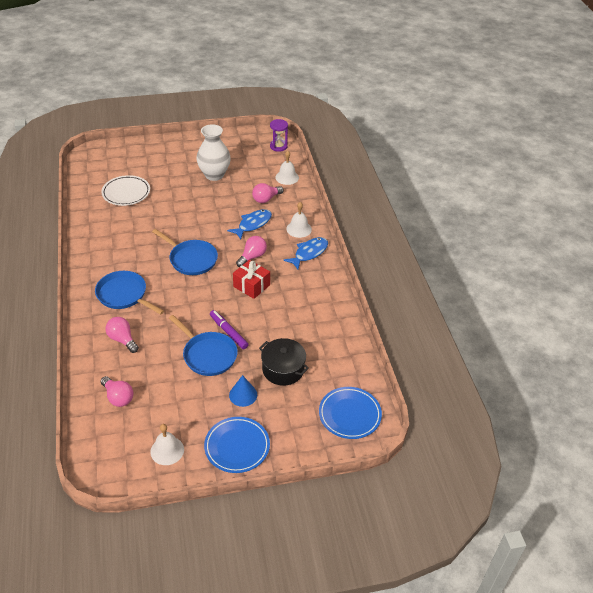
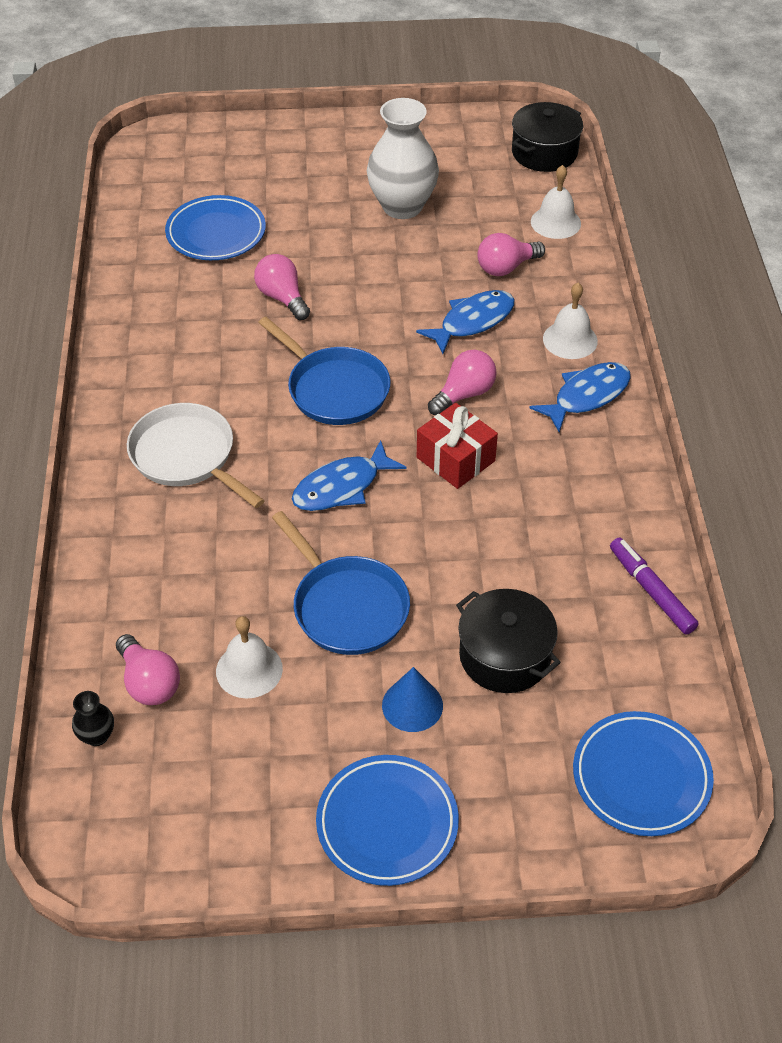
camera: 10 degrees right, 5 degrees up
(96, 423) = (97, 736): none -> black vase
(122, 339) = (172, 555): pink light bulb -> pink light bulb (282, 298)
(124, 295) = (187, 456): blue pan -> white pan
(126, 193) = (216, 233): white plate -> blue plate
(167, 450) = (237, 814): white bell -> white bell (249, 669)
(199, 302) = (341, 487): none -> blue fish
(228, 332) = (396, 559): purple marker -> purple marker (651, 591)
(278, 146) = (544, 152): purple hourglass -> black pot

